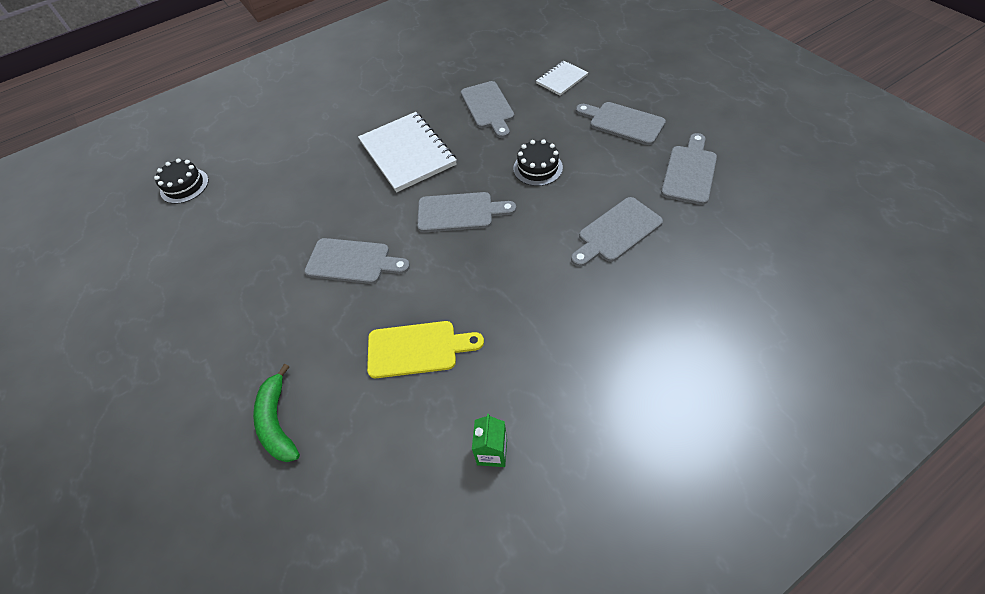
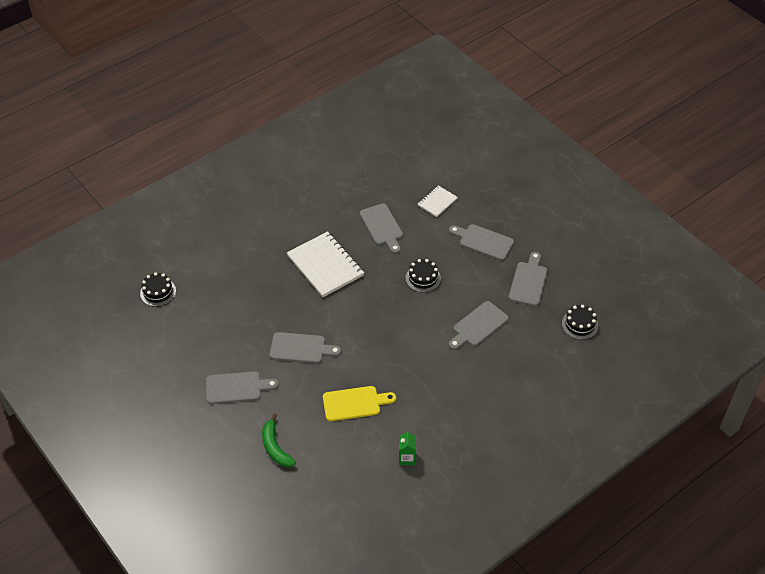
camera: 10 degrees left, 5 degrees down
(459, 212) = (370, 312): grey cutting board -> grey cutting board (237, 388)
(775, 231) = (580, 324): none -> black cake

